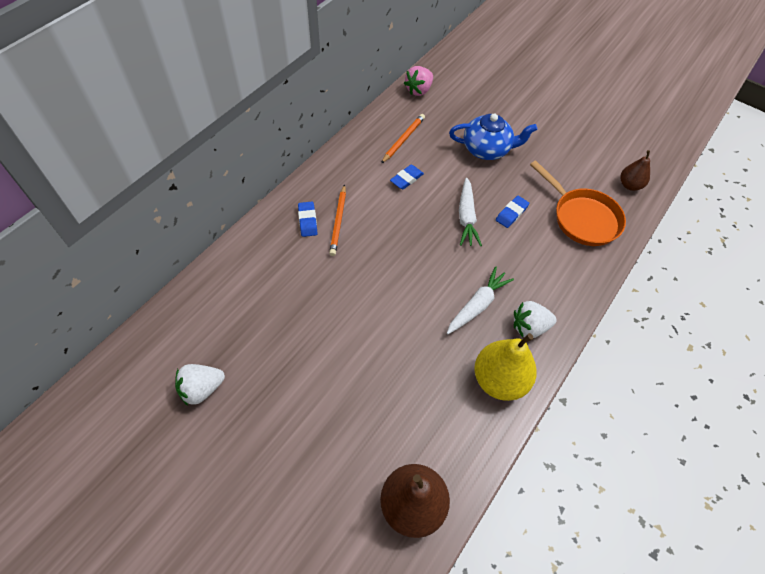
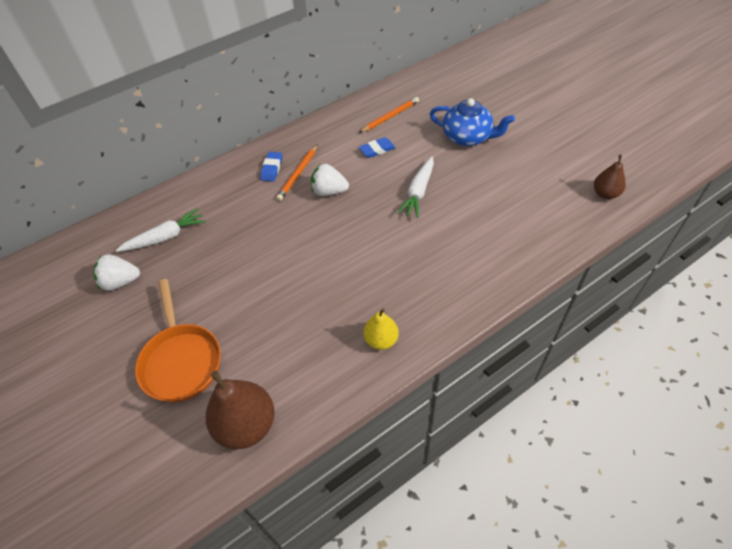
camera: 25 degrees right, 5 degrees down
(419, 90) = (425, 78): pink strawberry -> none
(477, 305) = (392, 270): white carrot -> white carrot (165, 237)
(499, 380) = (381, 340): yellow pear -> yellow pear, size x0.58
(511, 213) = (465, 197): blue eraser -> none
(529, 327) = (434, 301): white strawberry -> white strawberry (329, 191)
(582, 218) = (538, 214): orange pan -> orange pan (181, 361)

